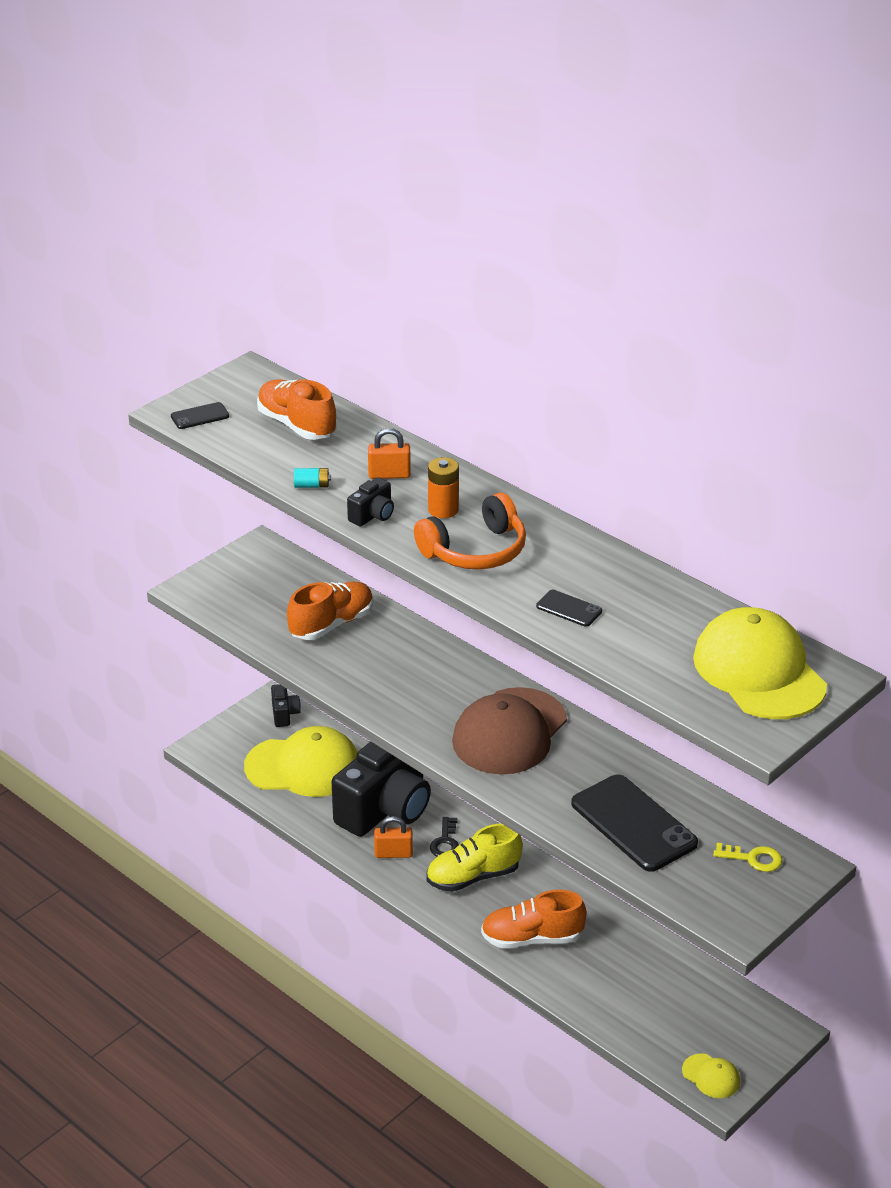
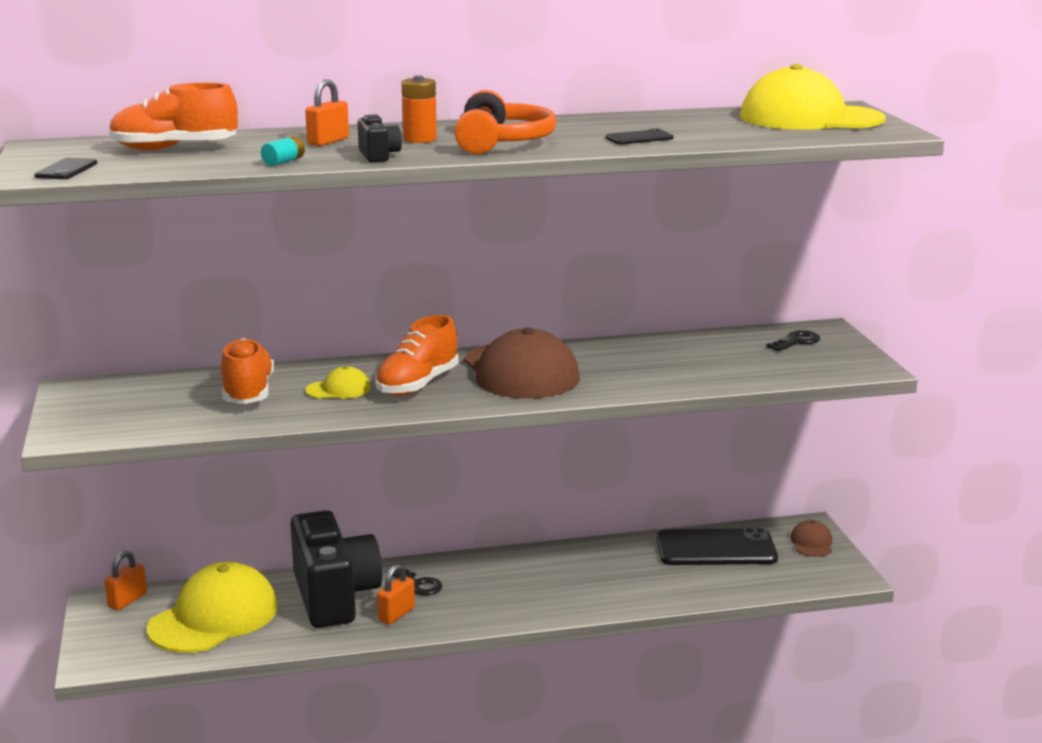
camera: 55 degrees left, 15 degrees down
(284, 714) = (127, 600): black camera -> orange padlock
(473, 877) = (479, 588): yellow shoe -> none
(532, 938) = (587, 589): orange shoe -> orange shoe (417, 385)
(633, 823) = (702, 364): black phone -> black phone (716, 549)
(711, 1076) = (828, 572): yellow cap -> yellow cap (338, 389)
(753, 859) = (797, 341): yellow key -> black key
(755, 1044) = (811, 543): none -> brown cap

